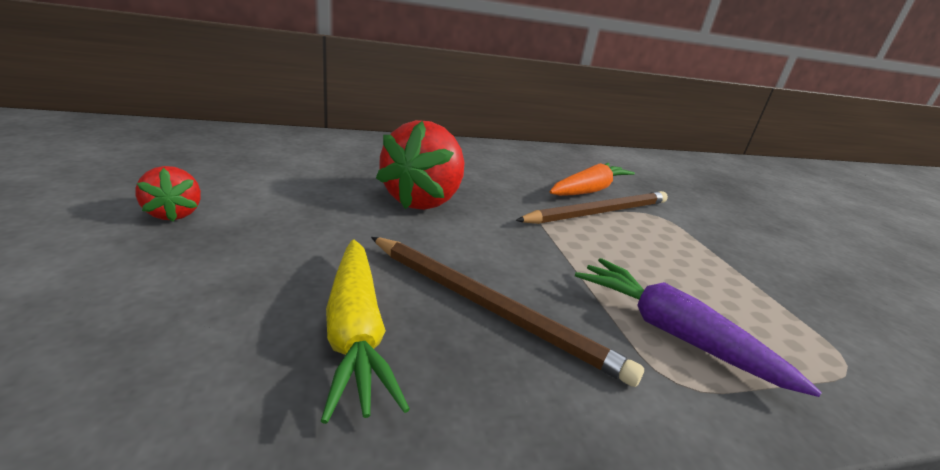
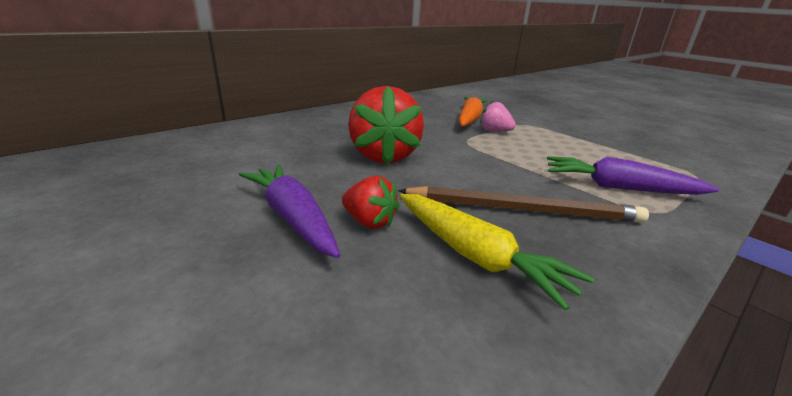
camera: 25 degrees left, 0 degrees up
(174, 214) = (207, 228): red strawberry -> red strawberry (369, 222)
(249, 229) = (292, 217): none -> purple carrot
(599, 212) = (494, 131): brown pencil -> pink strawberry

